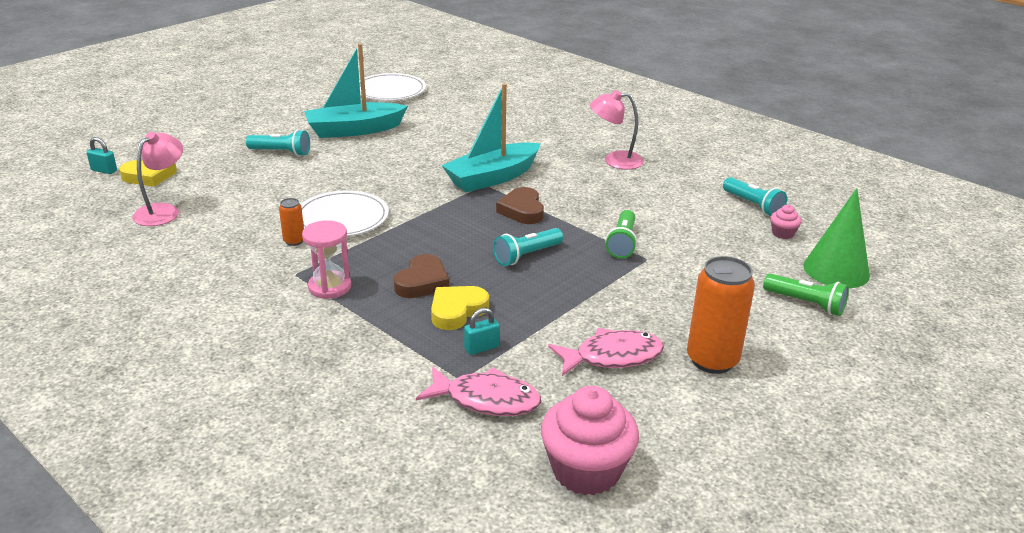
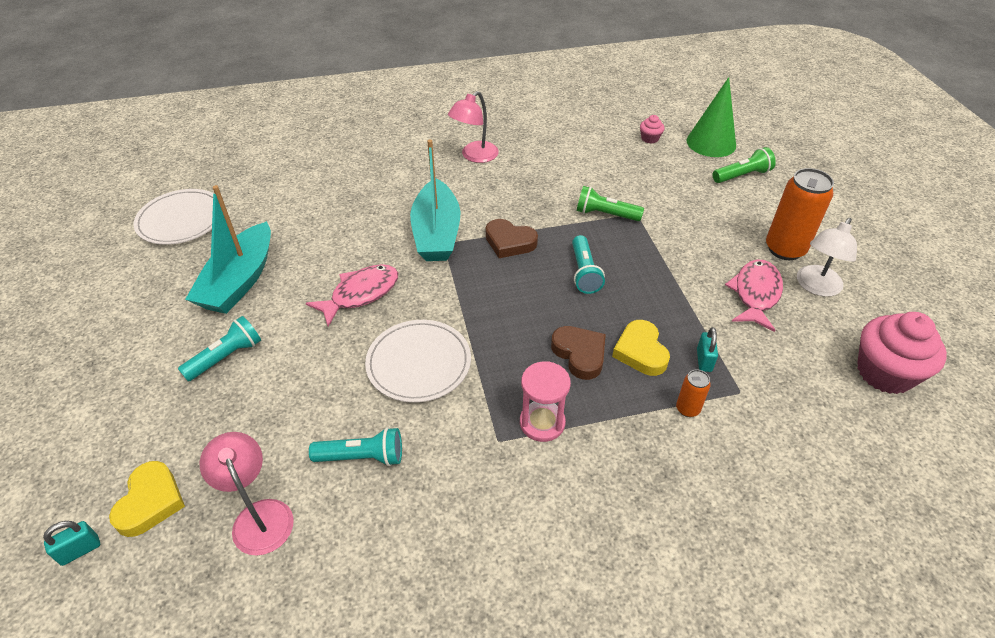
camera: 55 degrees left, 15 degrees up
(294, 241) = (433, 418): orange can -> orange can (687, 409)
(486, 400) = (777, 389): pink fish -> pink fish (360, 294)
(622, 243) = (605, 214): green flashlight -> green flashlight turned 150 degrees clockwise
(673, 394) = (816, 287): none -> white lamp
(753, 205) = (602, 130): turquoise flashlight -> turquoise flashlight (362, 457)

